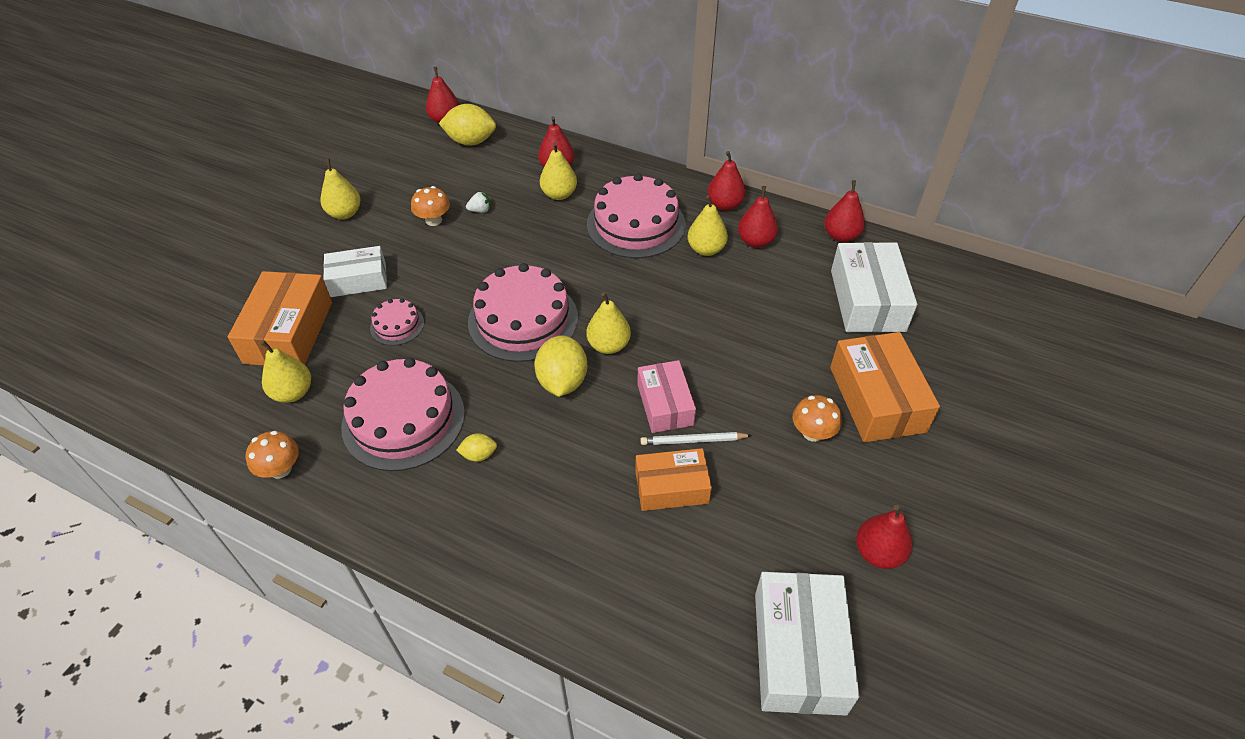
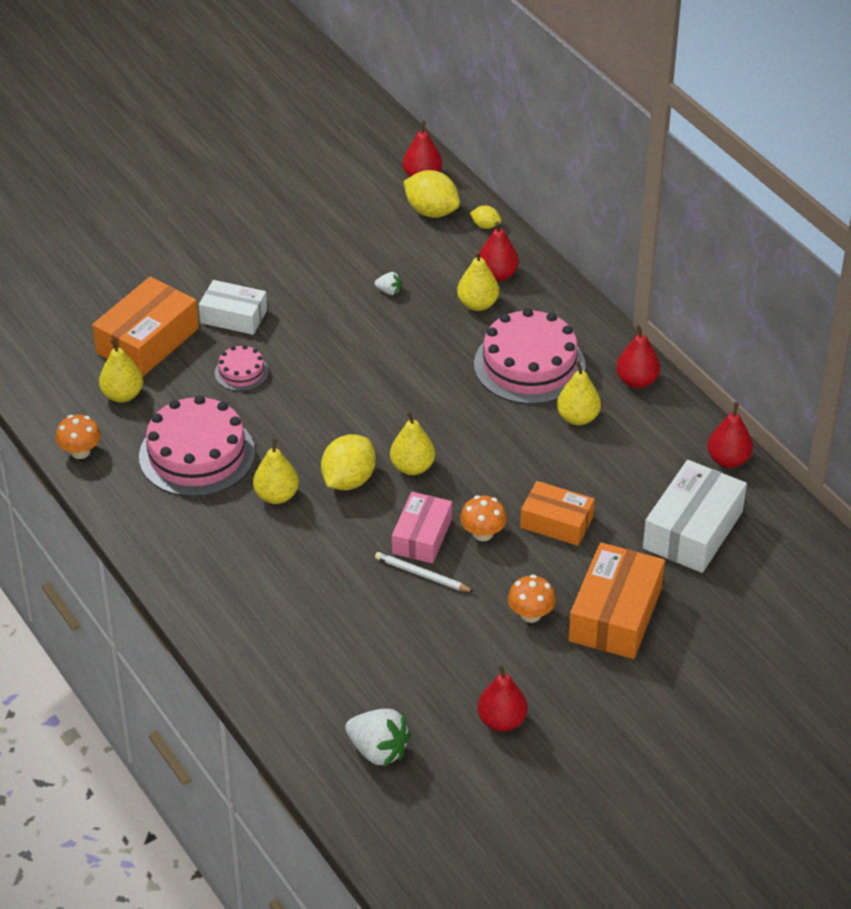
camera: 30 degrees right, 5 degrees down
(345, 213) = (261, 244): yellow pear -> yellow pear (276, 496)
(433, 220) = (338, 284): orange mushroom -> orange mushroom (483, 533)
(479, 455) = (238, 508): yellow lemon -> yellow lemon (485, 226)
(523, 319) = (353, 413): pink cake -> none
(671, 487) = (375, 600): orange box -> orange box (556, 522)
(755, 241) = (634, 430): red pear -> none
(798, 652) = (378, 750): white box -> white strawberry

